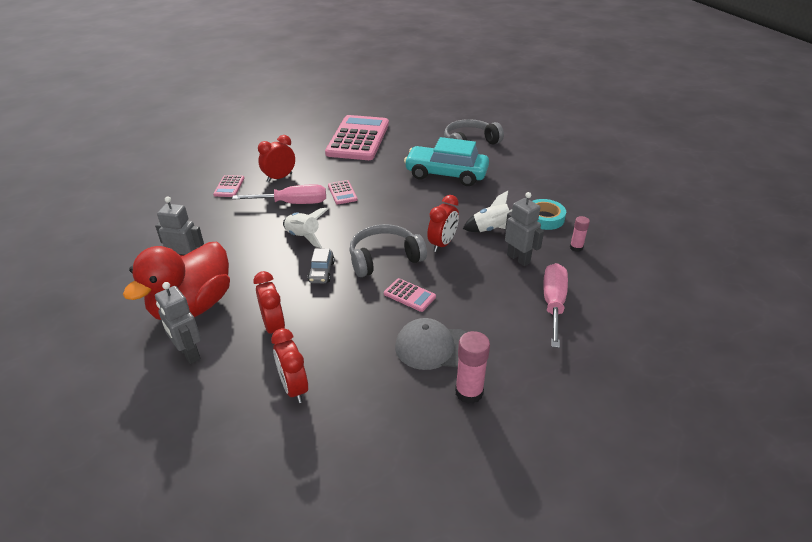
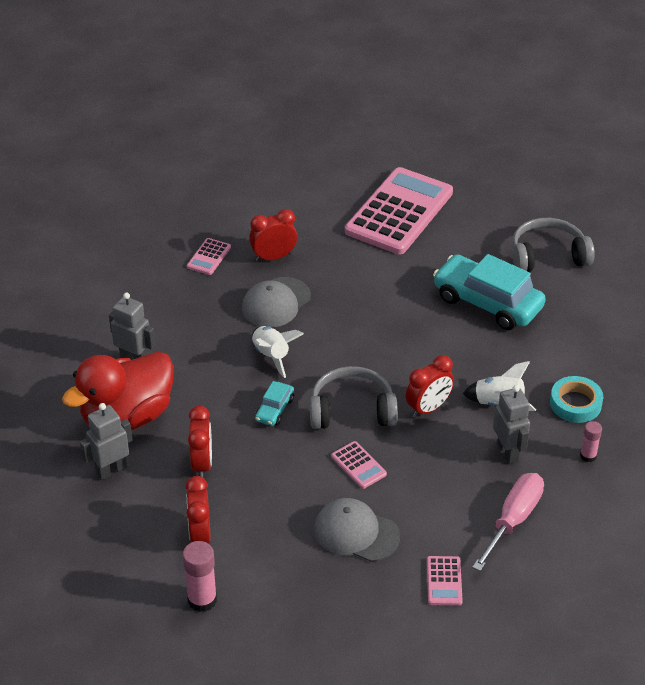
camera: 20 degrees right, 5 degrees up
(189, 353) = (111, 470): grey robot -> grey robot turned 75 degrees clockwise
(293, 203) = (276, 303): pink screwdriver -> grey cap
(321, 272) = (274, 409): grey car -> turquoise car
(342, 193) = (342, 301): pink calculator -> pink calculator (444, 581)
(469, 392) = (367, 589): pink glue stick -> pink glue stick (202, 600)

